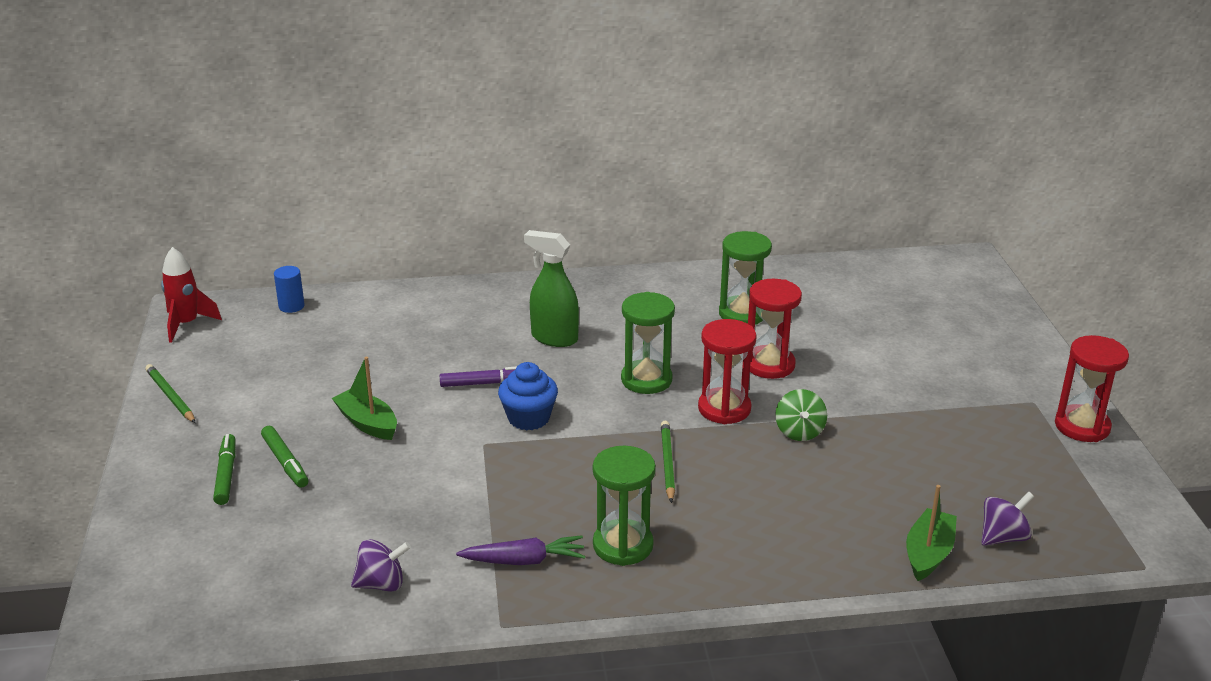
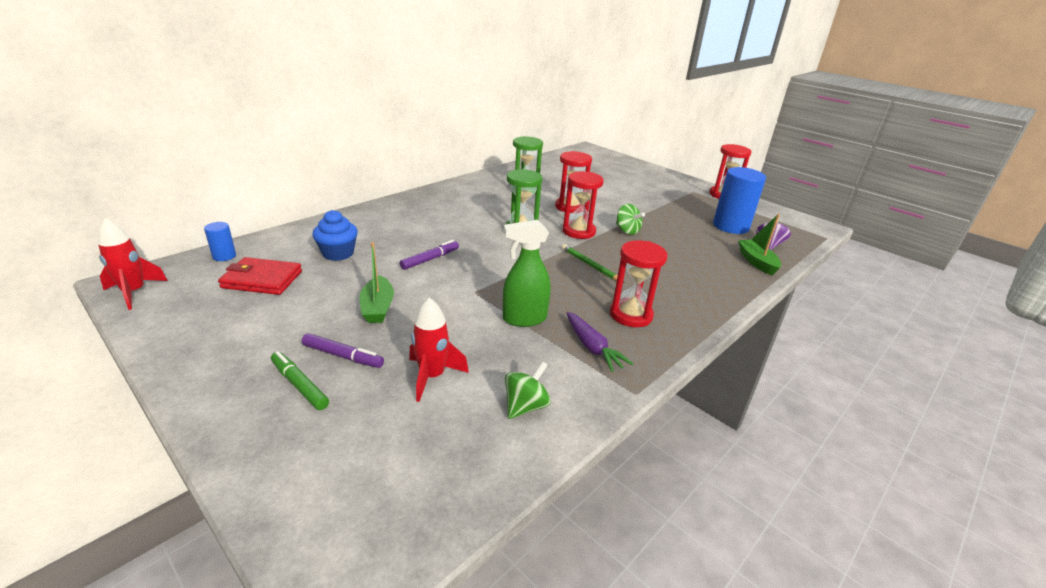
camera: 40 degrees left, 0 degrees up
(170, 396) = (174, 347): green pencil -> none
(285, 462) = (343, 356): green marker -> purple marker
(298, 348) = (262, 280): none -> red wallet
(336, 517) = (432, 376): none -> red rocket
(367, 423) = (377, 307): green boat -> green boat turned 105 degrees counterclockwise
(381, 584) = (525, 406): purple spinning top -> green spinning top
(524, 560) = (592, 347): purple carrot -> purple carrot turned 105 degrees clockwise
(528, 418) = (483, 269): blue cupcake -> blue cupcake (338, 253)
(554, 338) = (440, 225): green spray bottle -> green spray bottle (524, 319)
(623, 545) = (631, 315): green hourglass -> red hourglass
(990, 484) = (730, 226): none -> blue cylinder

